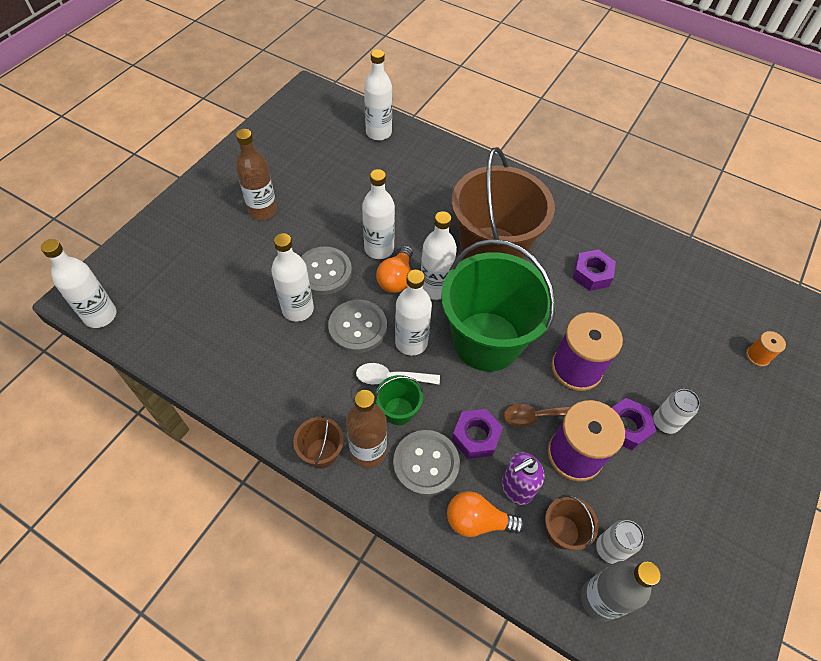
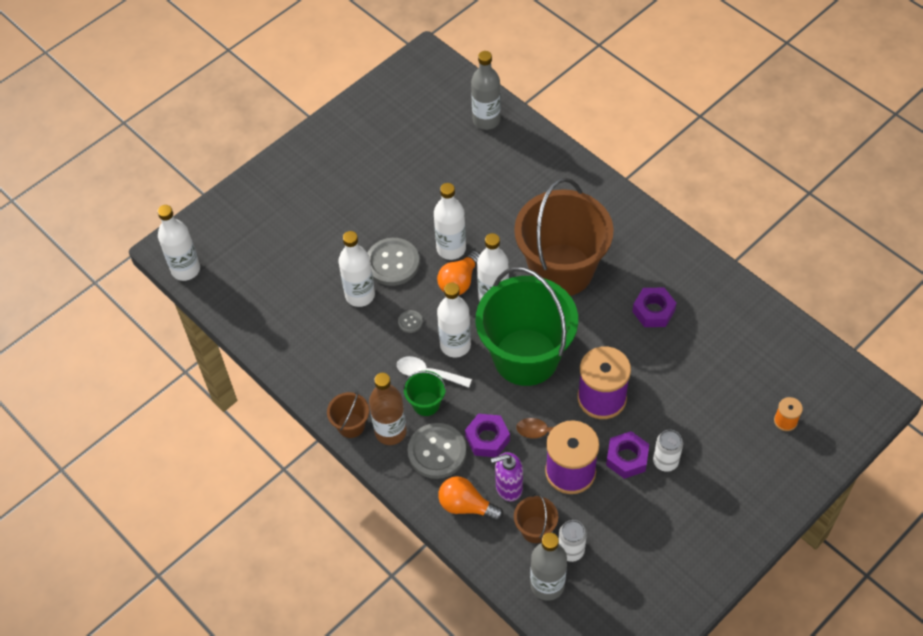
camera: 20 degrees right, 0 degrees up
(262, 211) = (349, 190): brown bottle -> none
(357, 327) = (410, 322): grey button -> grey button, size x0.45
(378, 133) = (486, 120): white bottle -> grey bottle

